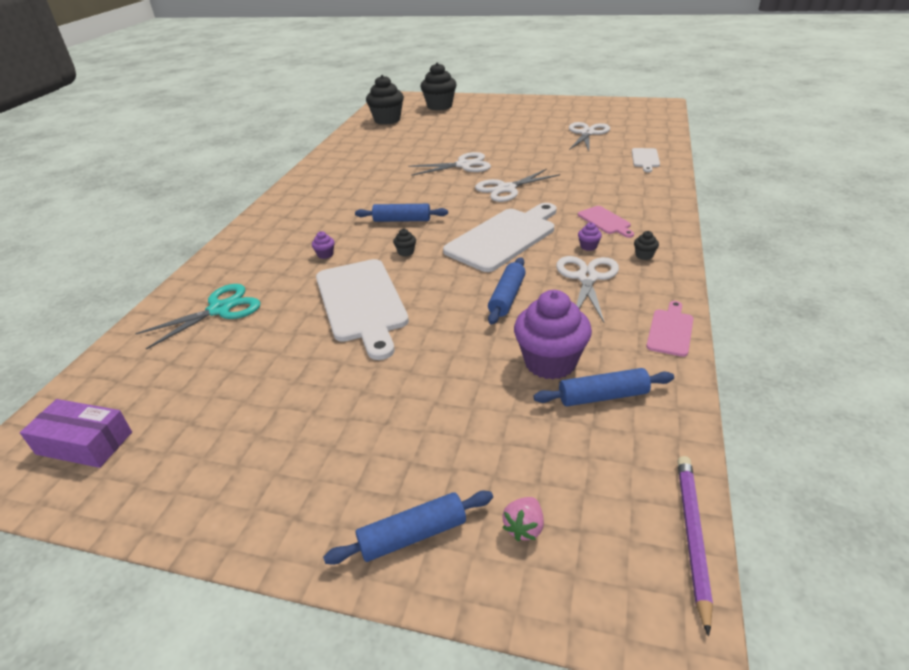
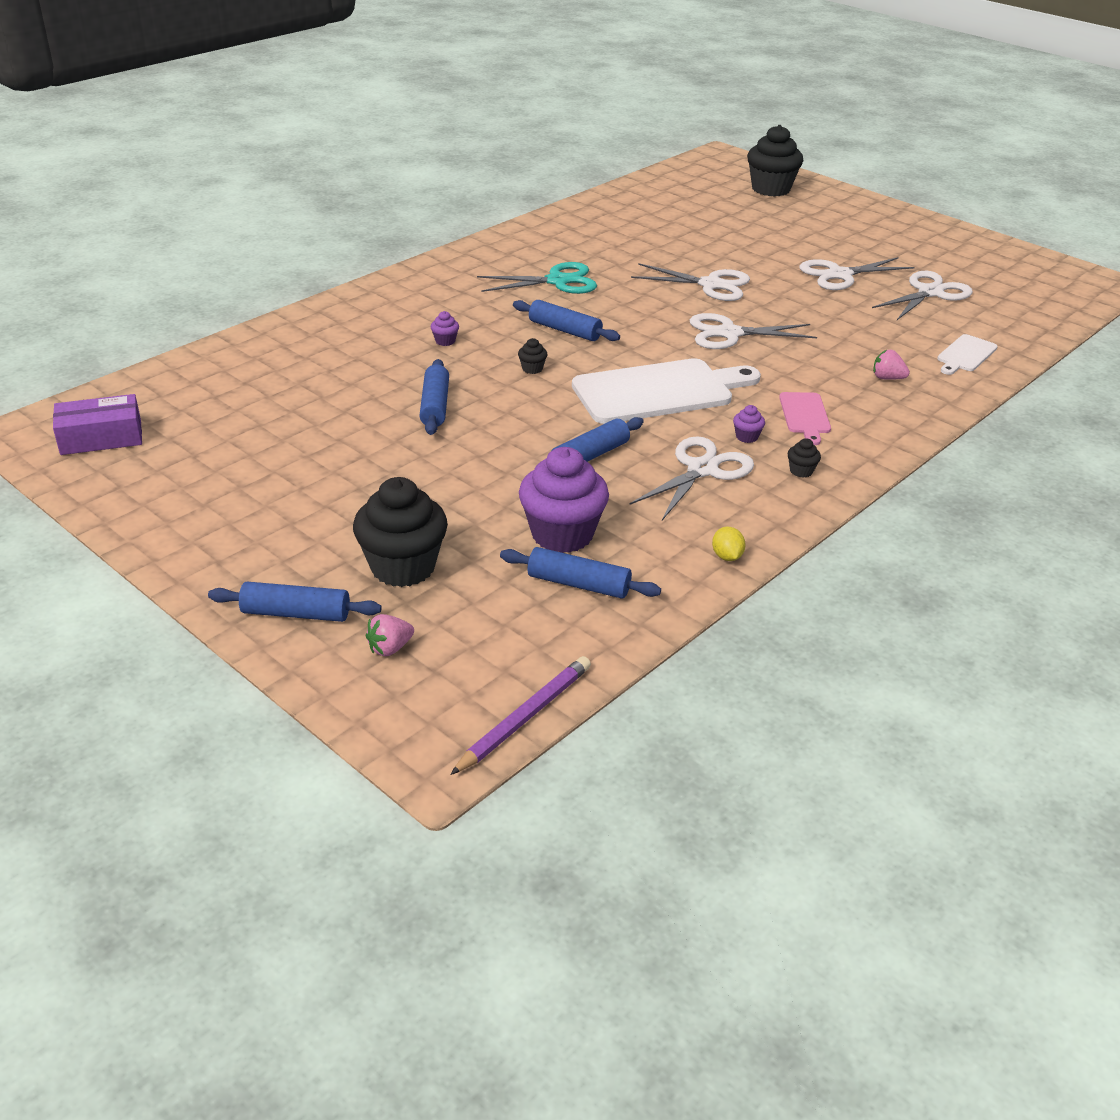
camera: 25 degrees right, 0 degrees up
(84, 443) = (101, 437): purple box -> purple box turned 60 degrees counterclockwise
(220, 309) = (295, 362): turquoise scissors -> turquoise scissors (558, 281)
(361, 303) = (434, 406): white cutting board -> blue rolling pin
(387, 120) = (679, 189): black cupcake -> black cupcake (403, 567)
(529, 138) = (839, 275): none -> white scissors
(622, 184) = (887, 378): none -> pink strawberry
(670, 330) = (727, 556): pink cutting board -> yellow lemon

